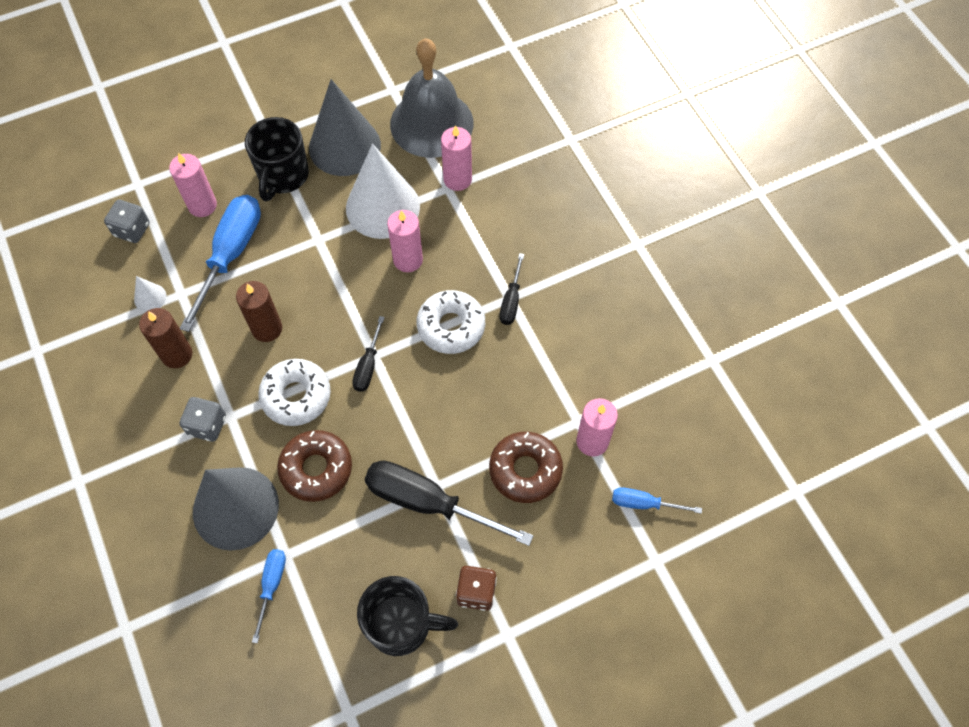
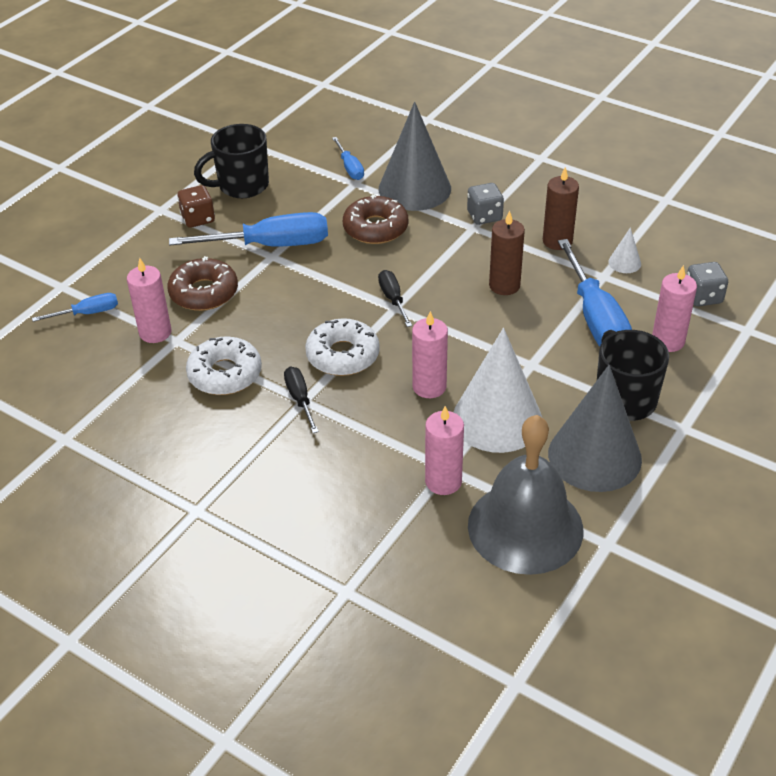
camera: 150 degrees right, 20 degrees down
(296, 396) = (434, 258): white donut -> white donut (225, 374)
(428, 503) = (271, 245): black screwdriver -> blue screwdriver

